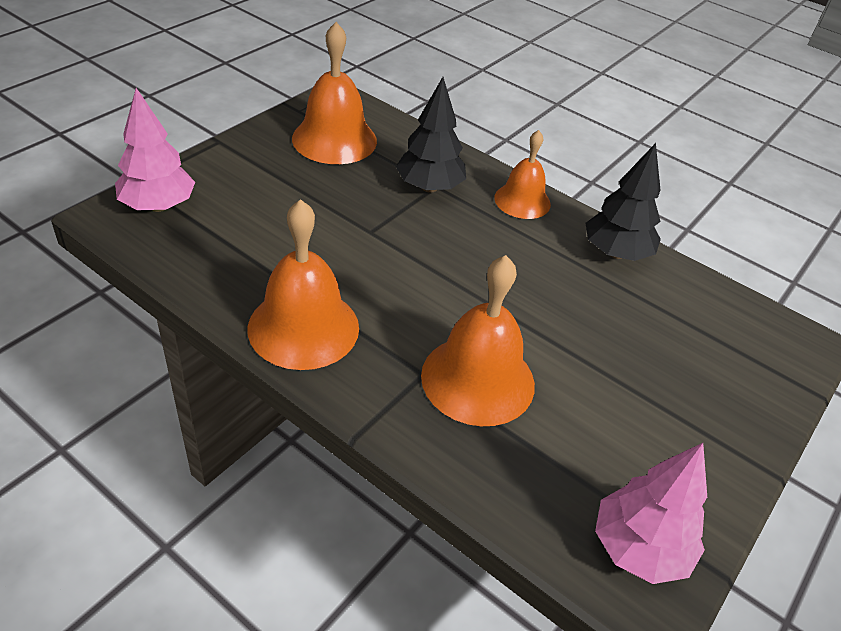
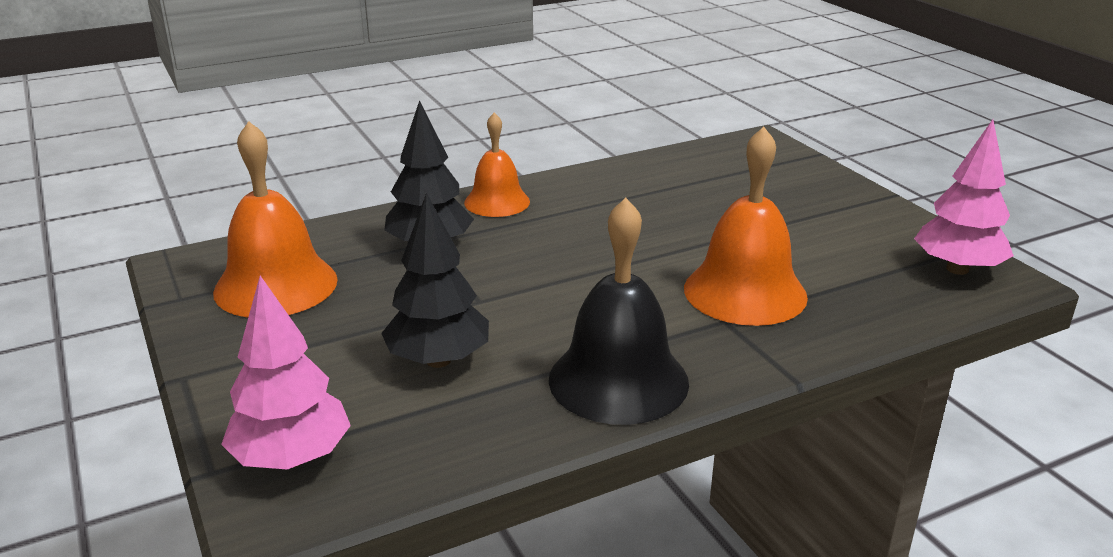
camera: 60 degrees left, 15 degrees down
(303, 327) = (618, 380): orange bell -> black bell
(616, 253) = (609, 180): black tree -> black tree (438, 360)

